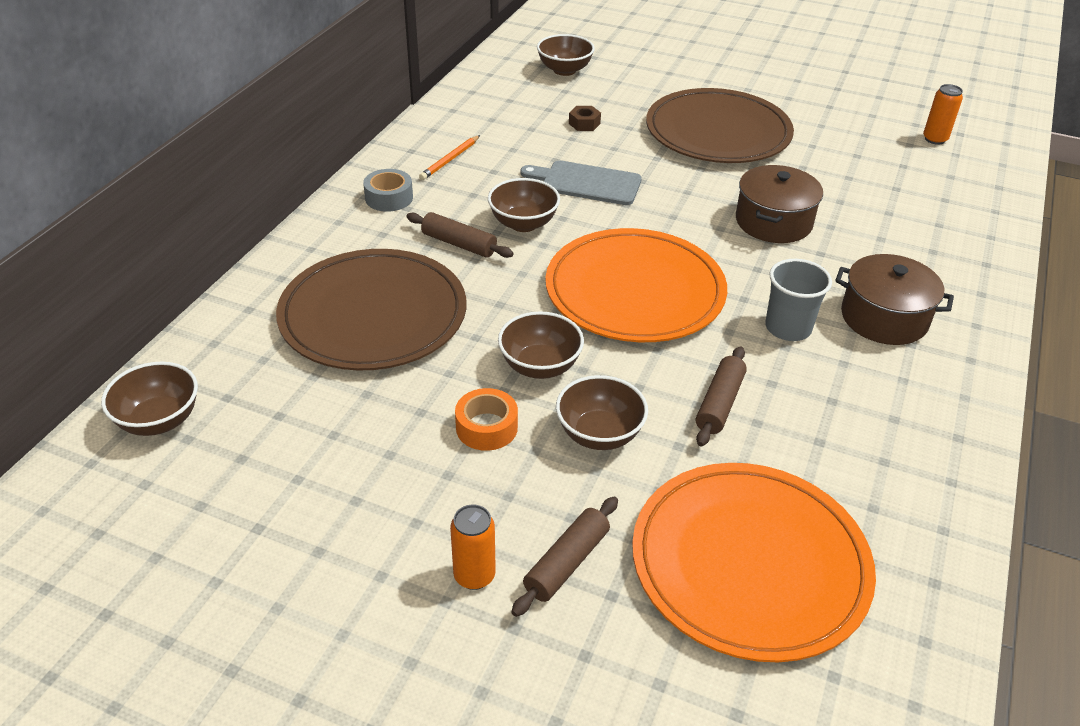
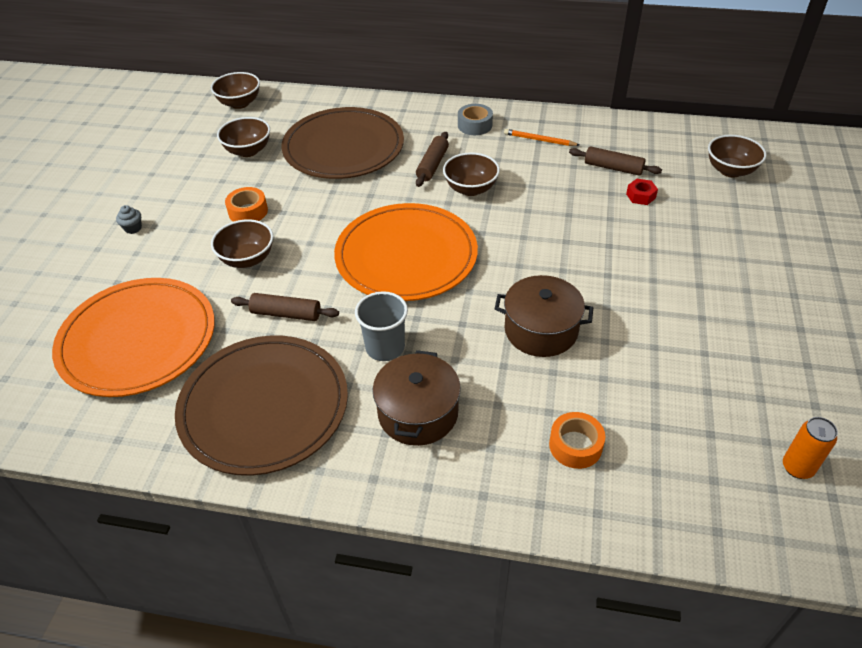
camera: 80 degrees right, 5 degrees up
(474, 576) = (133, 228): orange can -> grey cupcake
(540, 366) = (309, 223): brown bowl -> brown bowl (248, 151)
(566, 563) = (140, 261): brown rolling pin -> brown rolling pin (613, 168)
(584, 123) = (640, 196): brown nut -> red nut
(586, 183) = (544, 211): grey cutting board -> none
(718, 132) = (683, 280): brown plate -> brown plate (264, 407)
(920, 232) = (575, 445): none -> orange tape

